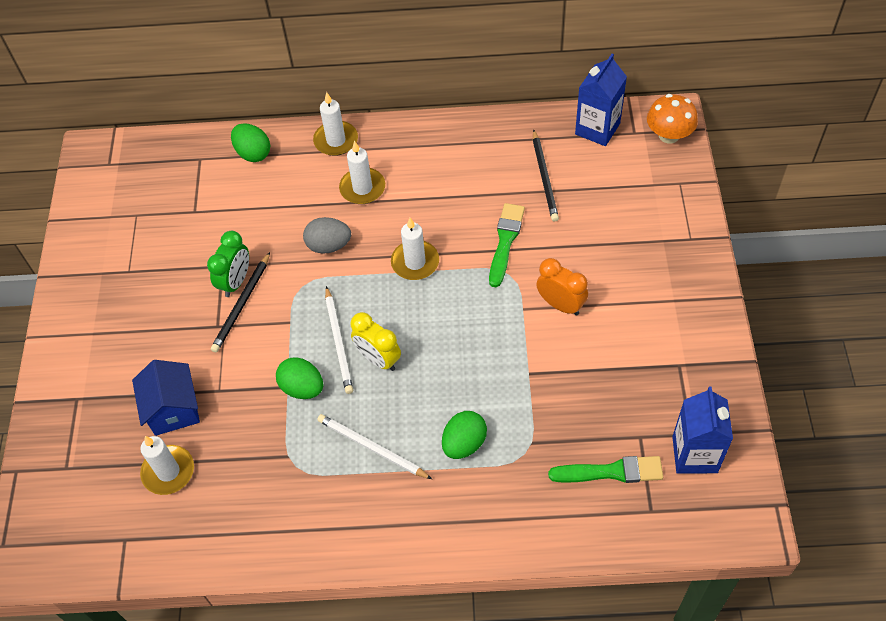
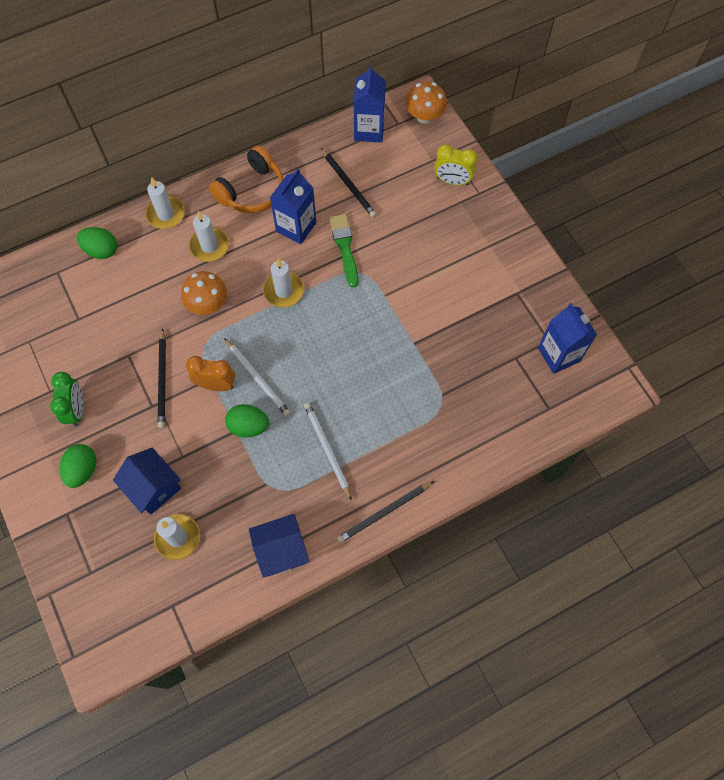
camera: 30 degrees left, 10 degrees up
(236, 281) = (147, 363): green clock -> green clock (76, 410)
(265, 534) = (281, 550): none -> blue house
(329, 245) = (207, 304): grey egg -> orange mushroom
(372, 448) = (327, 449): white pencil -> white pencil turned 60 degrees clockwise
(378, 359) = (296, 379): yellow clock -> yellow clock (452, 181)
(397, 544) = (384, 513): none -> black pencil
(436, 148) = (252, 191): none -> orange headphones
(463, 201) = (296, 227): none -> blue carton
(464, 443) = (394, 416): green egg -> green egg (83, 470)
(560, 305) = (411, 281): orange clock -> orange clock (216, 385)
(611, 472) = (508, 392): green brush -> none

